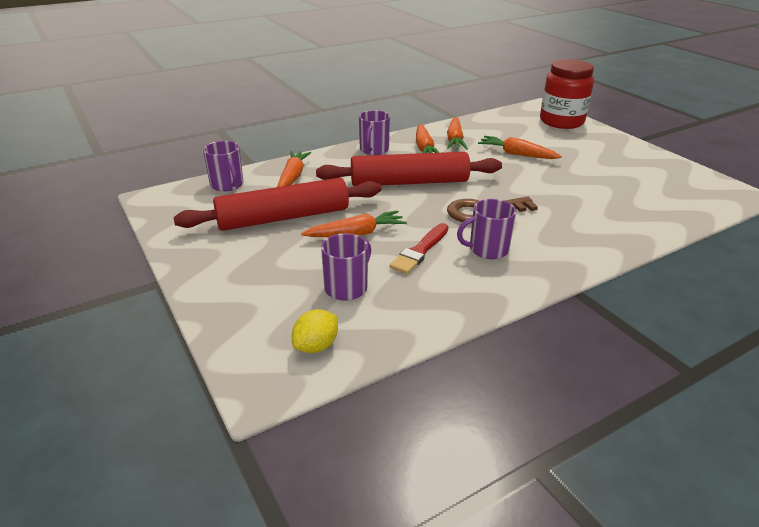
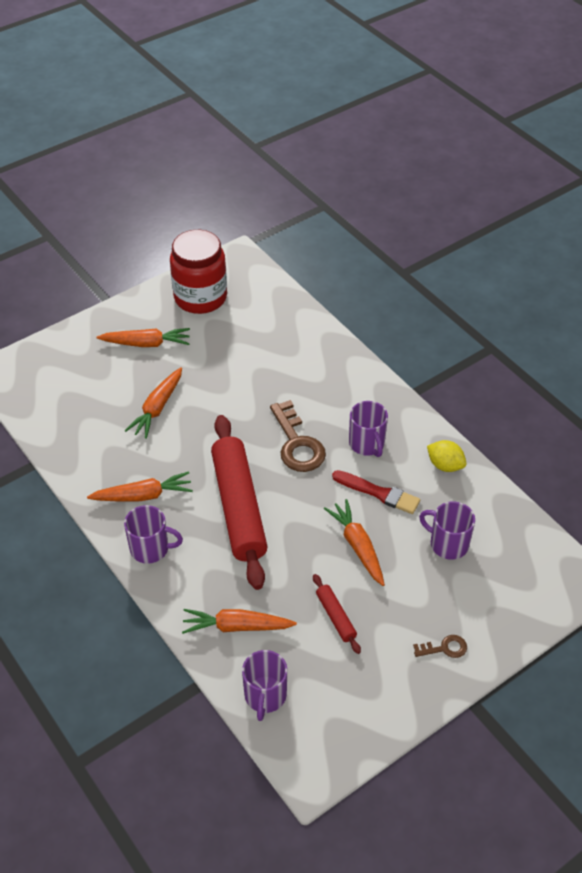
camera: 95 degrees left, 15 degrees up
(223, 271) = (445, 648): none -> brown key
(227, 185) = (265, 696): purple mug -> purple mug turned 135 degrees clockwise
(283, 217) = (335, 617): red rolling pin -> red rolling pin, size x0.43
(316, 346) = (527, 555): yellow lemon -> yellow lemon (445, 465)
(454, 140) = (116, 465): orange carrot -> orange carrot (146, 343)
(561, 121) = (56, 358): red jar -> red jar (200, 297)

